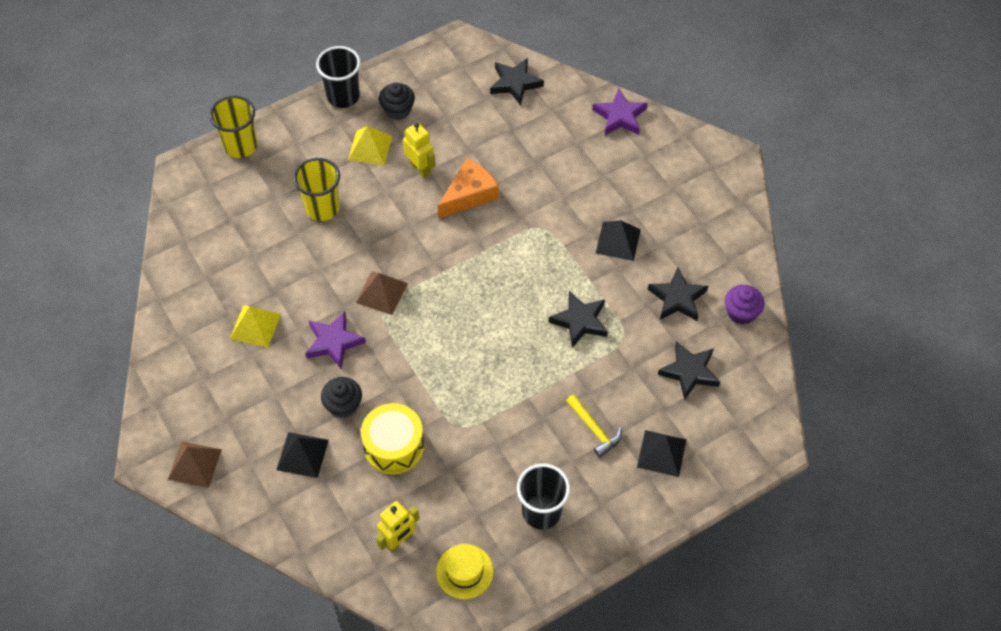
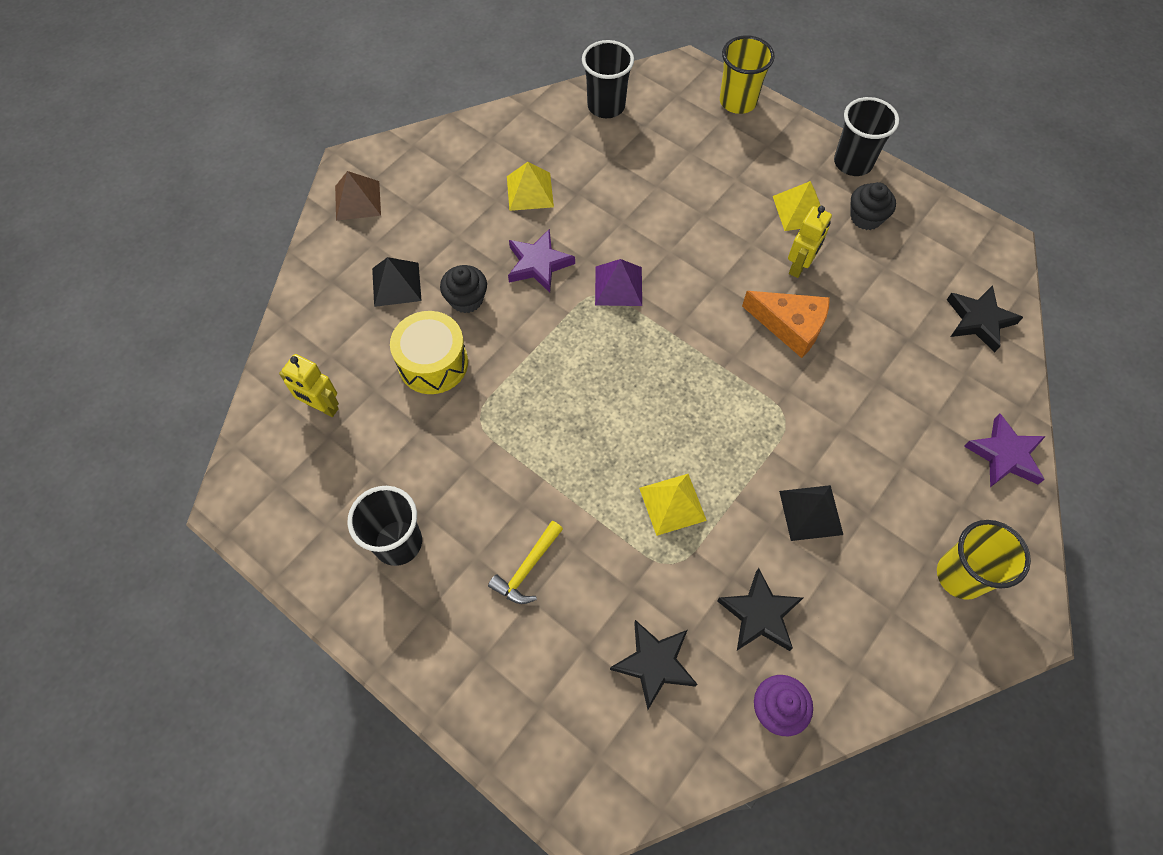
camera: 70 degrees right, 5 degrees up
(193, 240) = (606, 106): none -> black cup
(322, 208) = (699, 196): yellow cup -> yellow cup (960, 575)
(381, 292) = (618, 286): brown pyramid -> purple pyramid
(464, 571) = (301, 484): yellow hat -> none
(580, 321) = (672, 504): black star -> yellow pyramid
(661, 453) = (522, 662): black pyramid -> none

